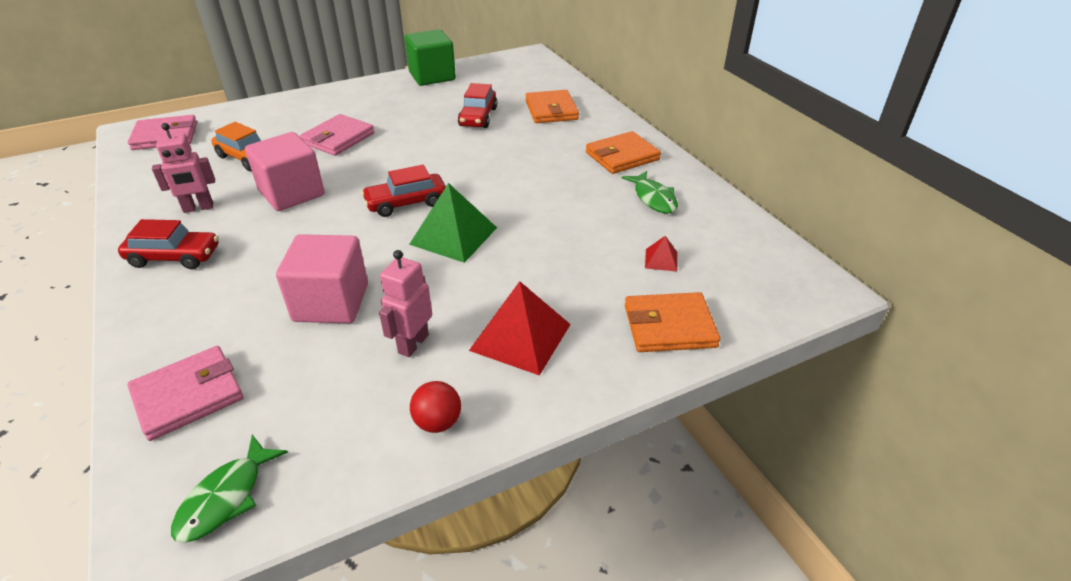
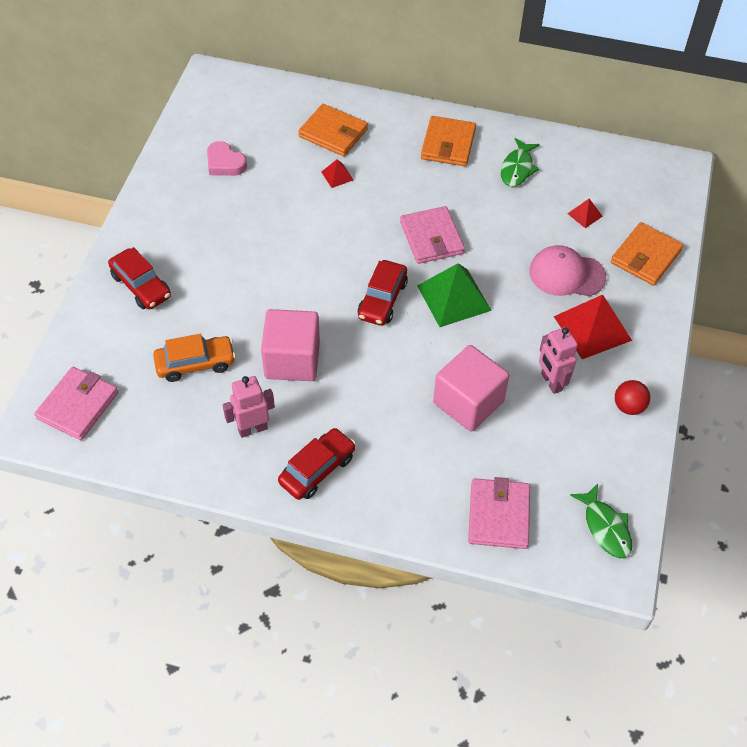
camera: 50 degrees left, 15 degrees up
(198, 208) = (252, 429): pink robot -> pink robot turned 135 degrees counterclockwise
(338, 138) = (227, 288): pink wallet -> pink wallet (431, 238)
(432, 76) = (175, 164): green cube -> none
(458, 89) = (225, 163): none -> pink heart
(478, 117) = (292, 182): red car -> red car (141, 286)
(511, 129) = (337, 176): none -> red pyramid
(569, 285) = (566, 274): none -> pink cap
(653, 198) = (517, 168): green fish -> green fish turned 90 degrees clockwise

